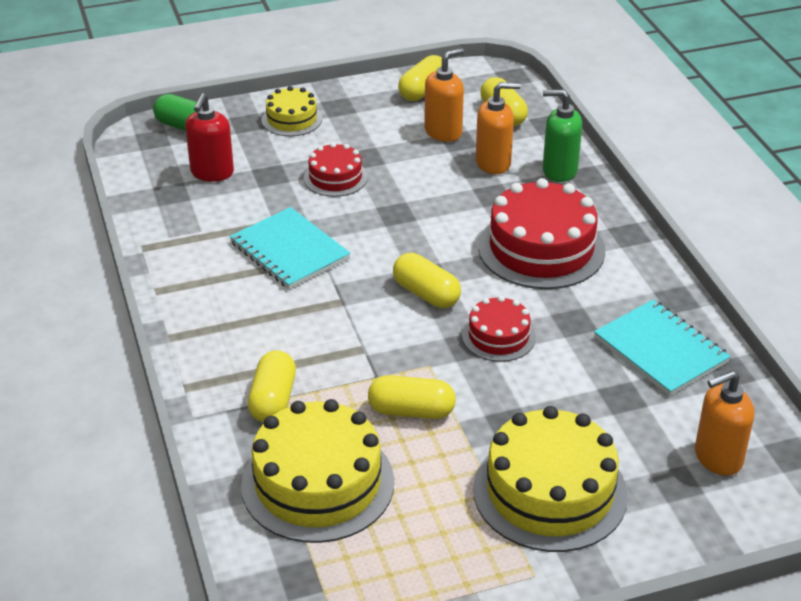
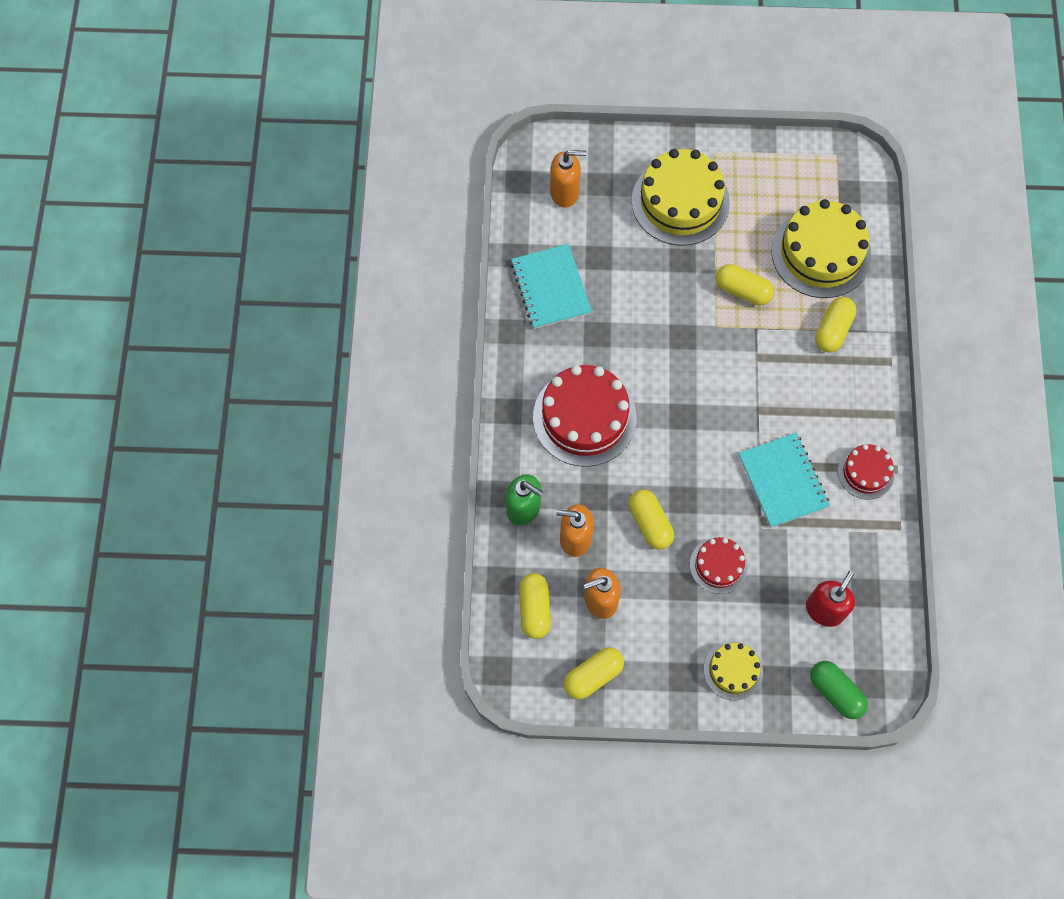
camera: 160 degrees left, 30 degrees up
(426, 294) = (692, 397): yellow capsule -> yellow capsule (650, 523)
(498, 336) = (657, 337): red cake -> red cake (865, 472)

